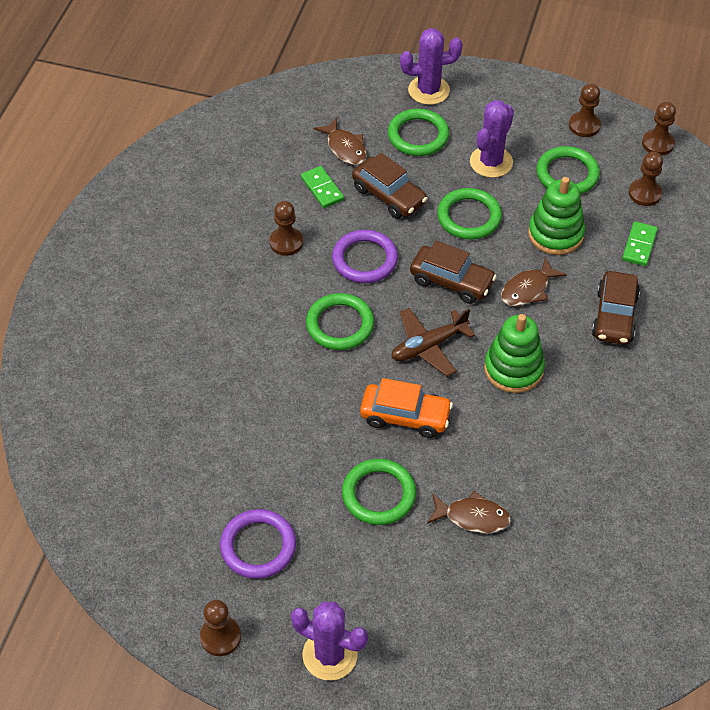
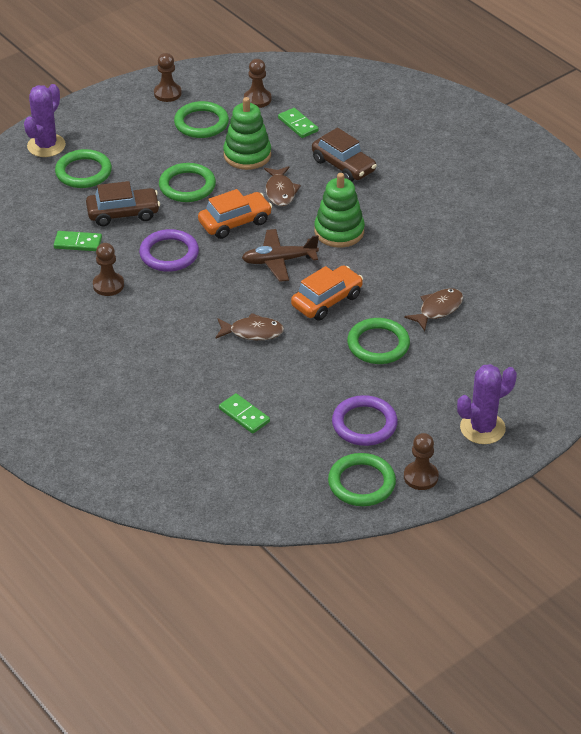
camera: 55 degrees left, 10 degrees down
(197, 442) = (244, 415): none -> green domino
(340, 324) = (214, 294): green ring -> green ring (361, 483)
(345, 148) = (52, 213): brown fish -> brown fish (253, 332)
(428, 346) = (279, 261): brown plane -> brown plane turned 75 degrees clockwise
(451, 281) = (235, 222): brown car -> orange car
(491, 162) = (149, 151): purple cactus -> none
(657, 144) = (221, 71): brown pawn -> none

